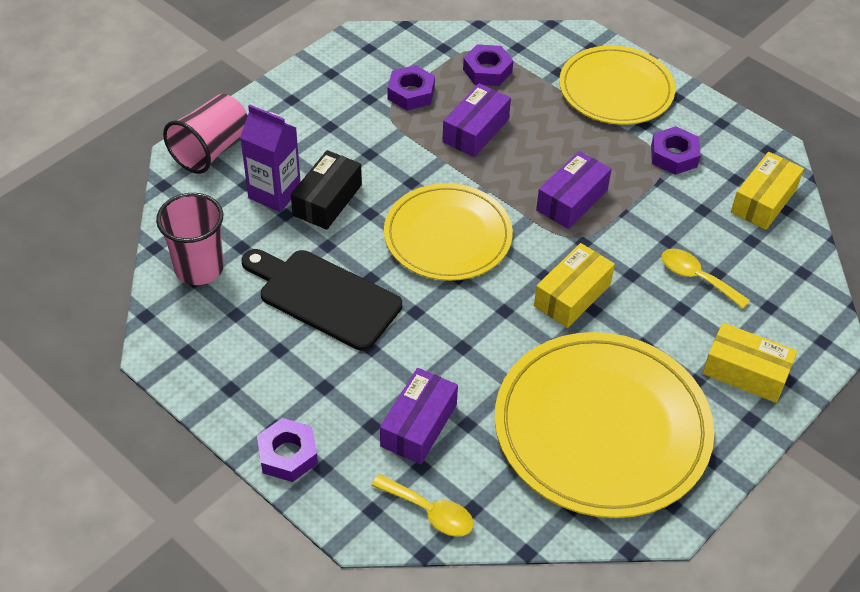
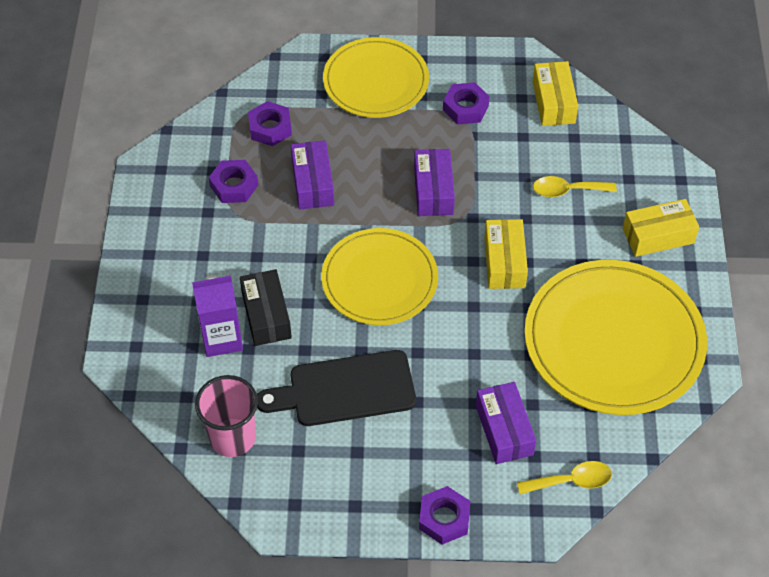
camera: 40 degrees left, 5 degrees up
(211, 149) = (133, 339): pink cup -> none

